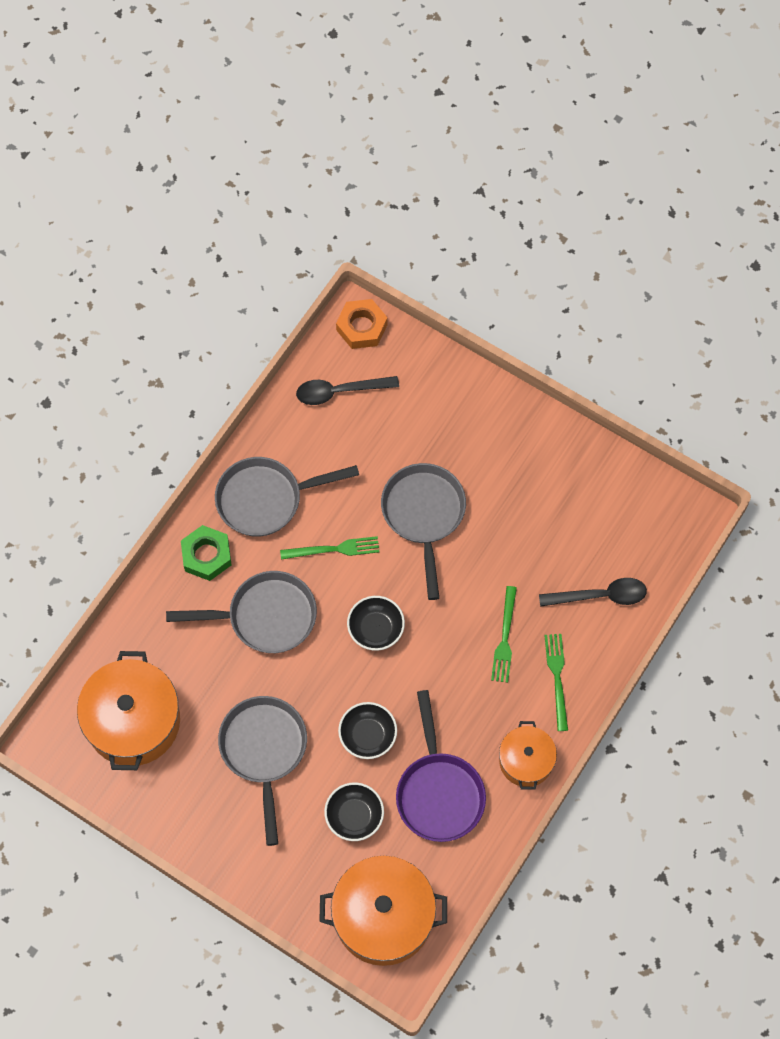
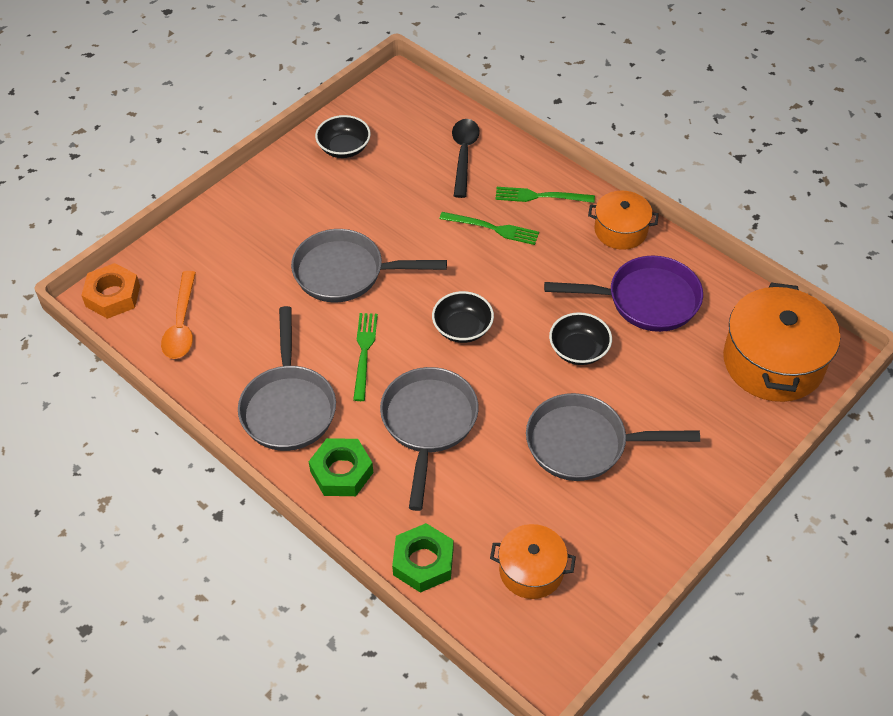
camera: 80 degrees left, 15 degrees down
(130, 635) = (423, 562): none -> green nut
(133, 721) = (531, 570): orange pot -> orange pot, size x0.57
(340, 391) = (181, 324): black spoon -> orange spoon
(354, 816) = (665, 372): black bowl -> black bowl (344, 148)

